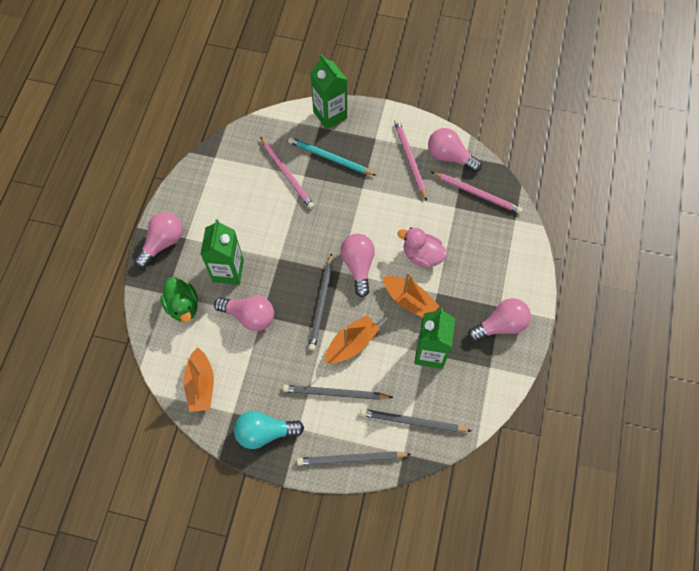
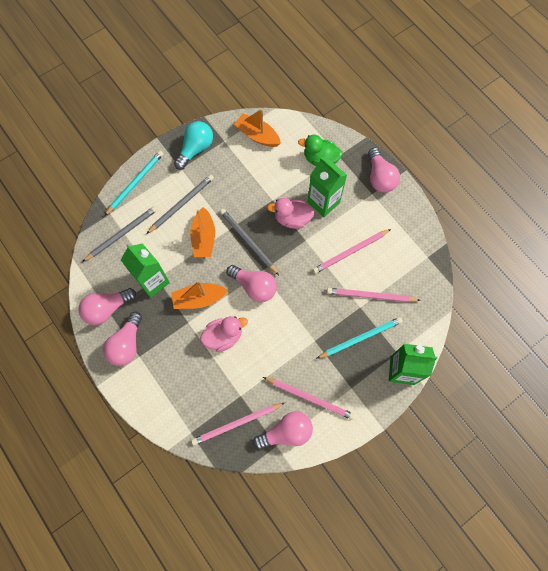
camera: 130 degrees right, 5 degrees up
(249, 316) = (278, 192): pink light bulb -> pink light bulb (107, 309)
(260, 215) = (350, 252): none -> pink pencil
(267, 284) = (292, 219): none -> pink duck
(351, 459) = (135, 183): grey pencil -> turquoise pencil

